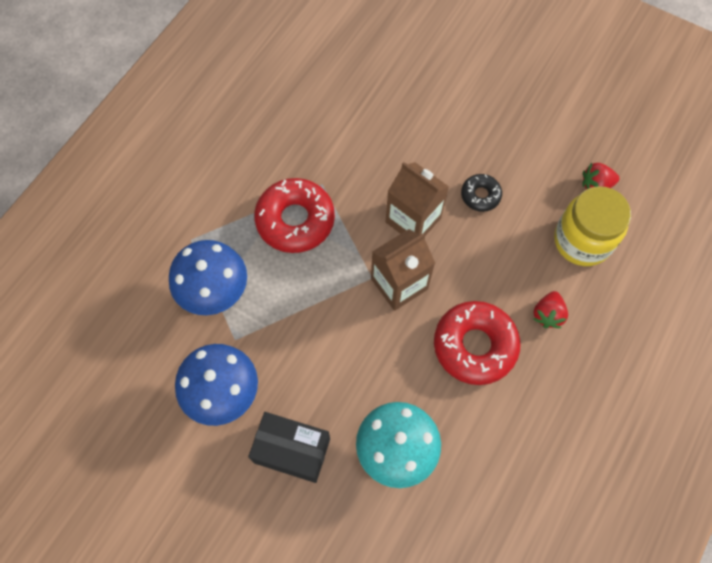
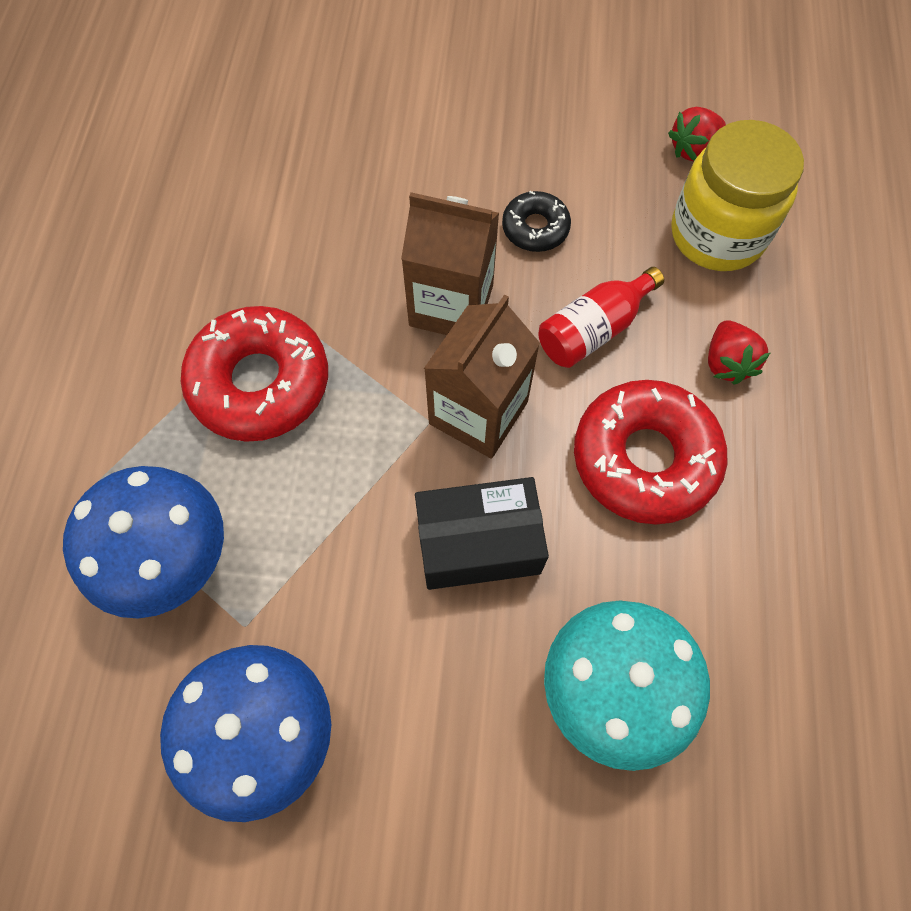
camera: 25 degrees left, 0 degrees up
(292, 450) = (434, 777): black box -> black box (478, 544)
(483, 265) = (593, 330): none -> red bottle

